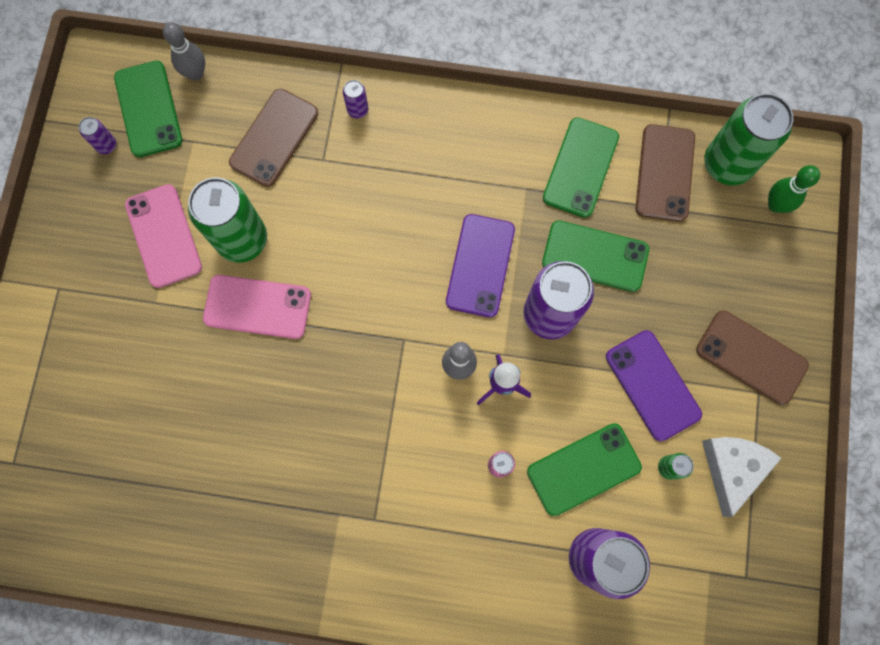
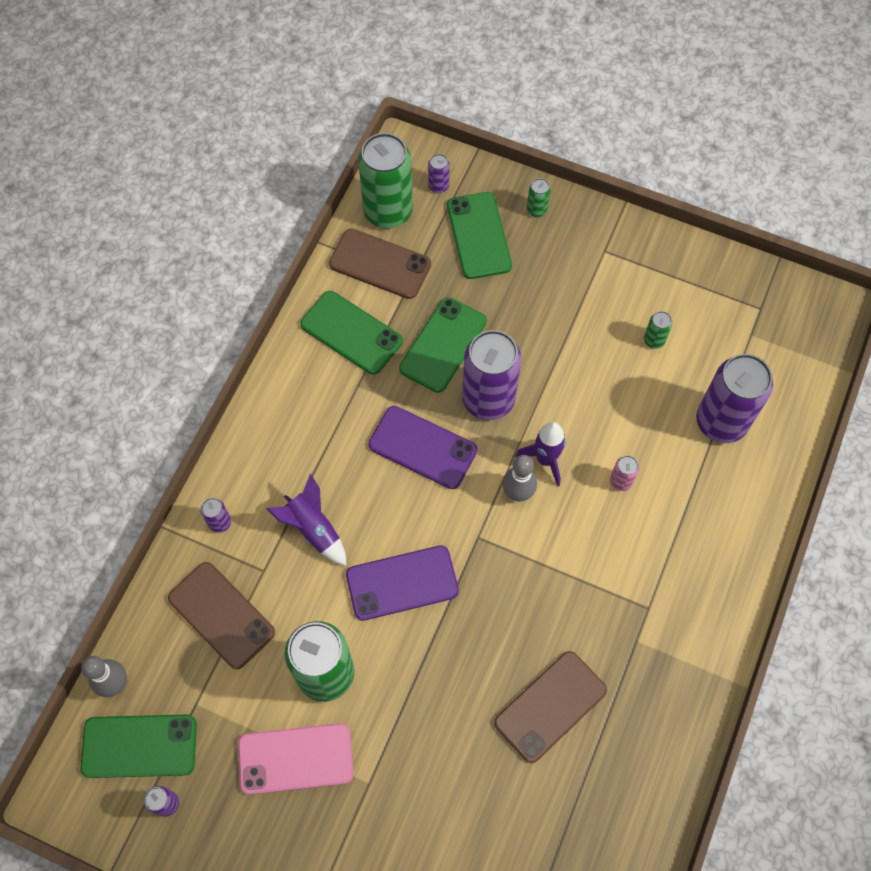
camera: 75 degrees left, 10 degrees down
(257, 307) = (404, 674): pink phone -> none
(373, 190) = (313, 529): none -> purple rocket
(583, 469) = (640, 410): green phone -> green phone (479, 235)
(652, 385) = (577, 332): purple phone -> purple phone (402, 583)
(732, 468) = (665, 291): white cheese -> none
(751, 357) = (571, 247): brown phone -> brown phone (550, 706)
(775, 205) = (438, 186): green bowling pin -> purple can
(783, 310) = (536, 210): none -> green can

